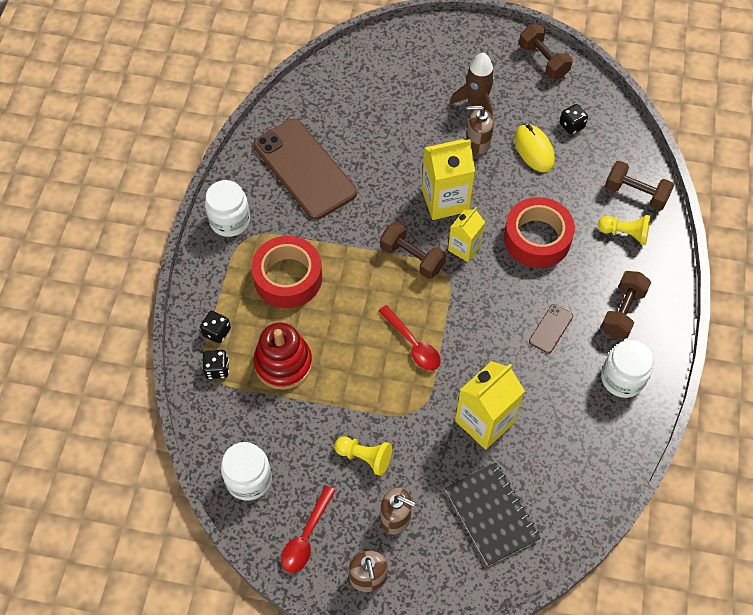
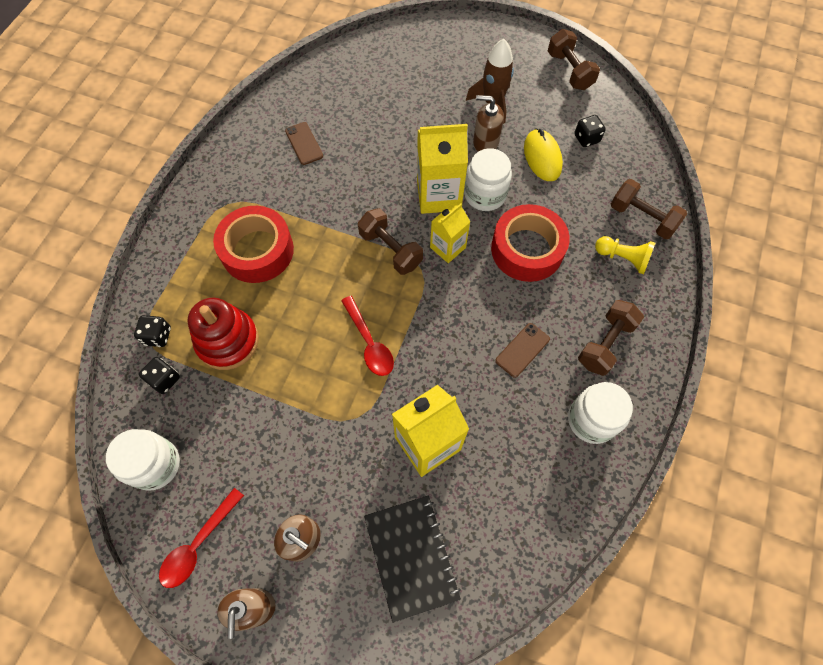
camera: 10 degrees right, 5 degrees up
(217, 332) = (169, 296): black dice -> black dice (164, 379)
(230, 220) = (215, 184): white jar -> white jar (485, 195)
(304, 169) = (304, 143): brown phone -> brown phone, size x0.42
(365, 457) = (286, 462): yellow pawn -> none

